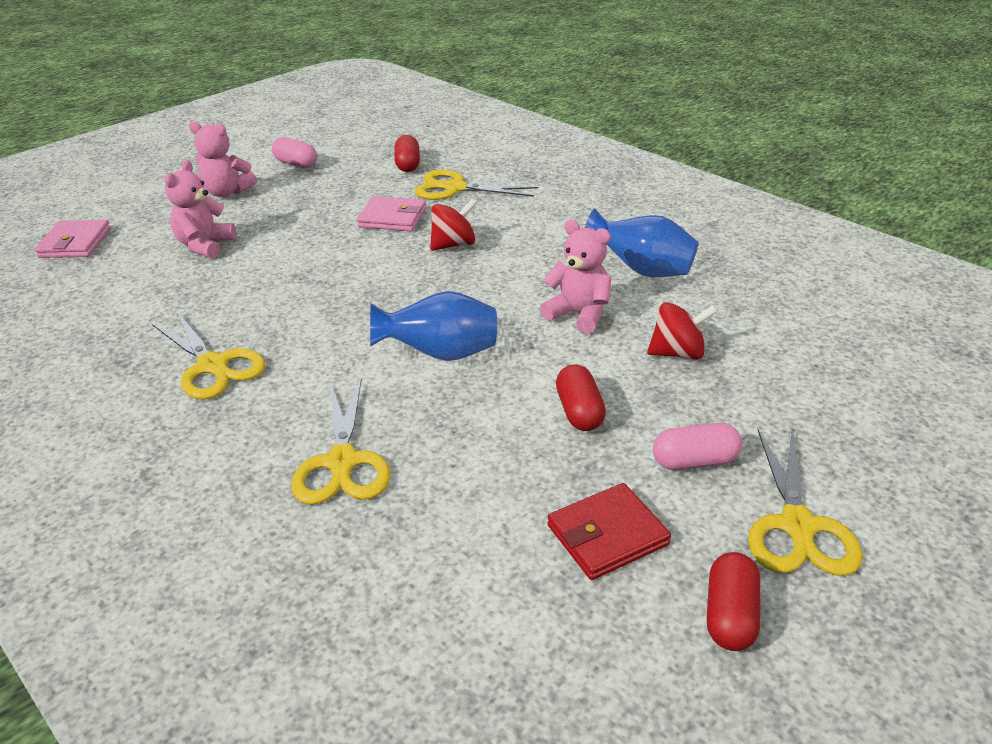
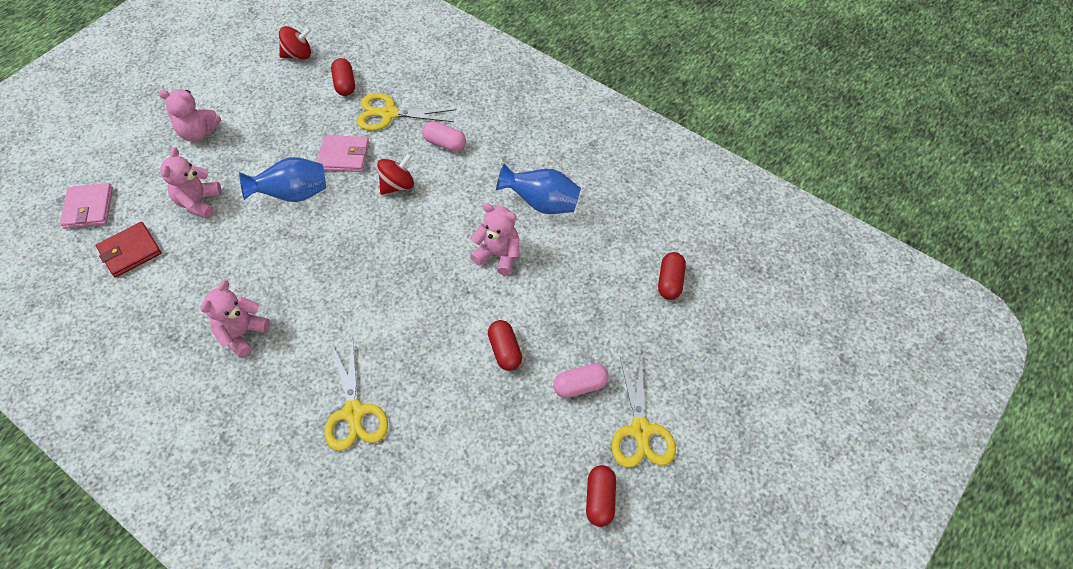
camera: 10 degrees left, 20 degrees up
(213, 366) = (242, 334): yellow scissors -> pink teddy bear
(296, 164) = (248, 90): pink capsule -> pink capsule (445, 143)
(441, 354) = (404, 306): blue vase -> blue vase (293, 194)
(607, 535) = (528, 451): red wallet -> red wallet (130, 251)
(678, 353) = (568, 288): red spinning top -> red spinning top (298, 55)
(830, 356) = (670, 282): none -> red capsule

